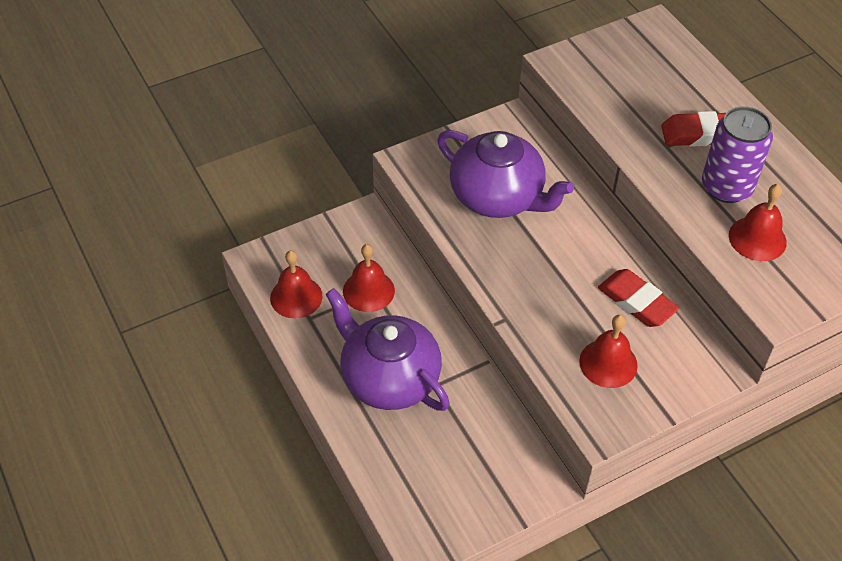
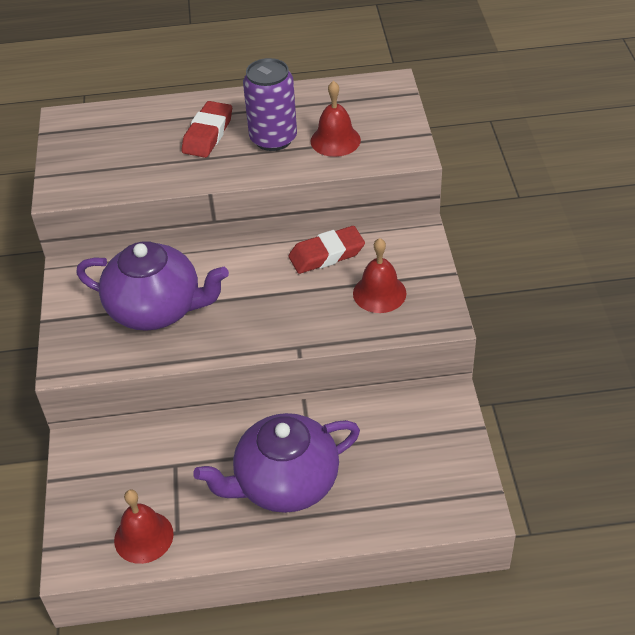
camera: 65 degrees left, 5 degrees down
(368, 291) = (172, 469): red bell -> none
(498, 197) = (156, 309): purple teapot -> purple teapot turned 45 degrees clockwise

